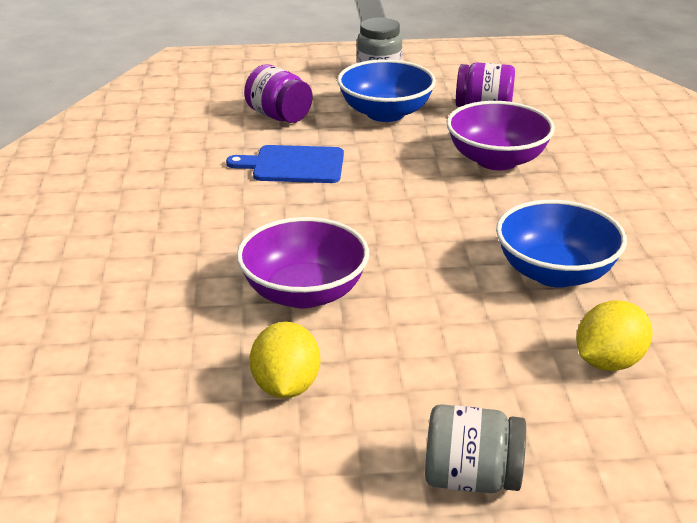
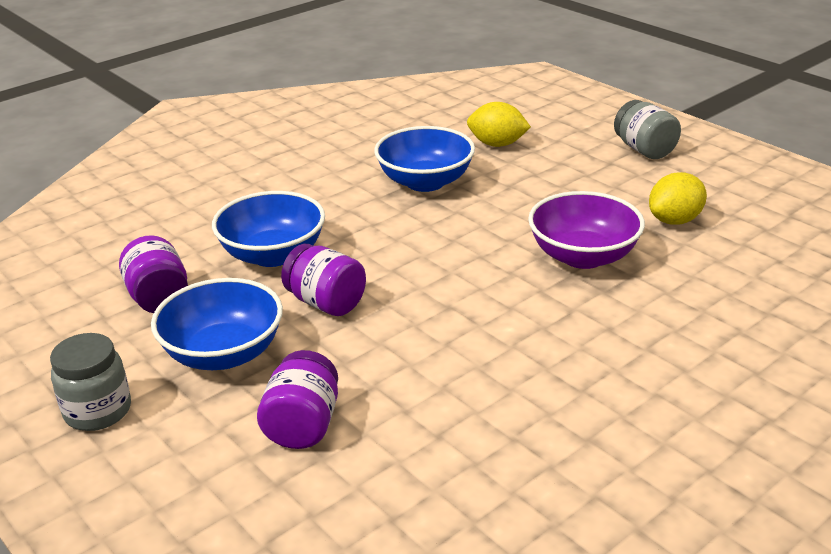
camera: 125 degrees left, 0 degrees up
(294, 165) = (406, 355): blue cutting board -> none
(397, 159) = (326, 303): none -> purple jar
(497, 160) = (273, 254): purple bowl -> blue bowl

